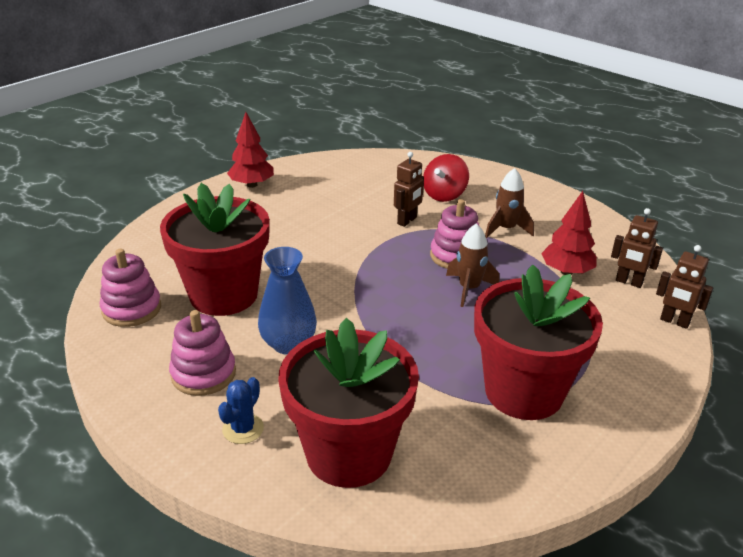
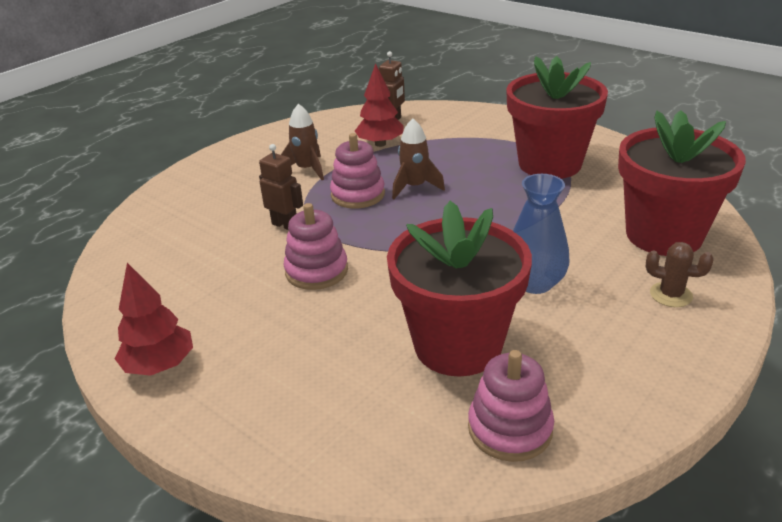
camera: 90 degrees left, 0 degrees up
(203, 374) = (607, 335): pink stacking toy -> pink stacking toy (316, 271)
(243, 429) = (671, 295): blue cactus -> brown cactus
(444, 195) = (228, 204): red spinning top -> none
(674, 321) = (443, 109): brown robot -> none

